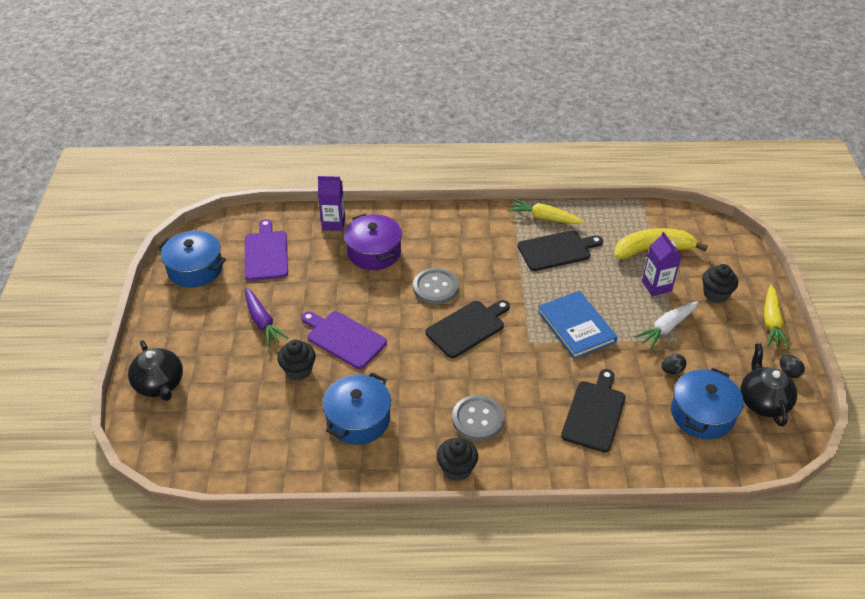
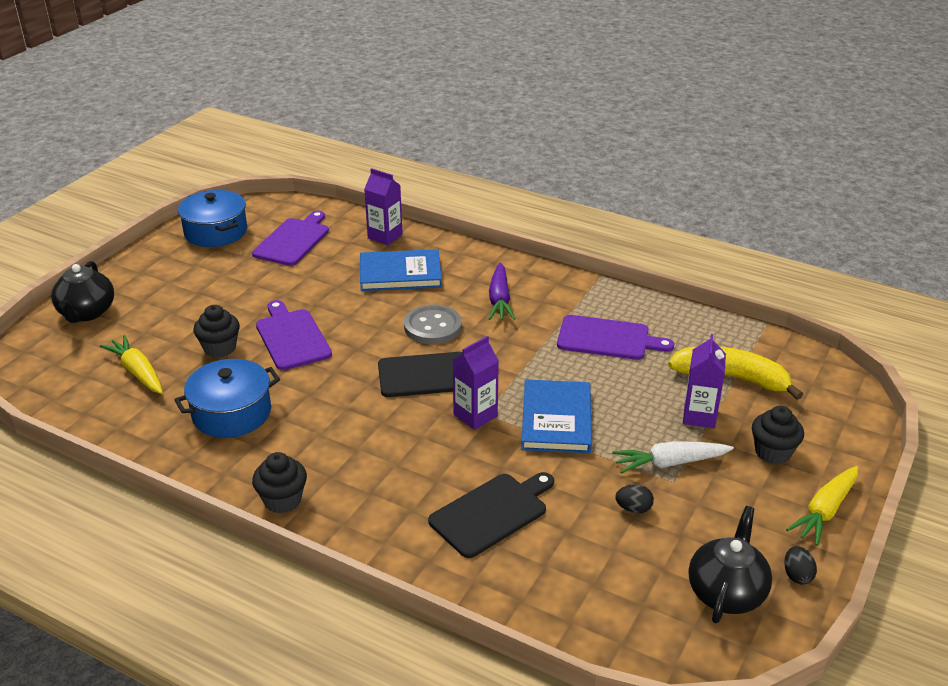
camera: 30 degrees right, 10 degrees down
(262, 322) = (230, 295): purple carrot -> purple carrot (499, 299)
(374, 252) = (400, 274): purple pot -> blue book
(477, 419) = (353, 463): grey button -> none
(524, 346) = (475, 415): none -> purple carton
(544, 218) = (624, 303): yellow carrot -> yellow carrot (138, 372)
(556, 250) = (607, 338): black cutting board -> purple cutting board
(702, 414) = (628, 570): blue pot -> none

